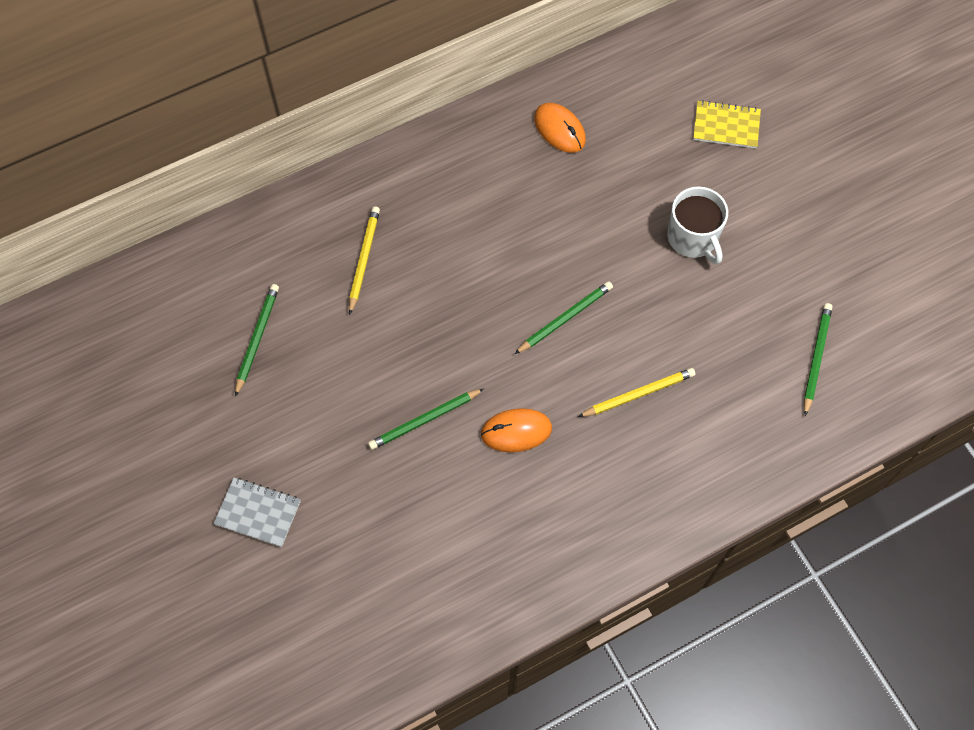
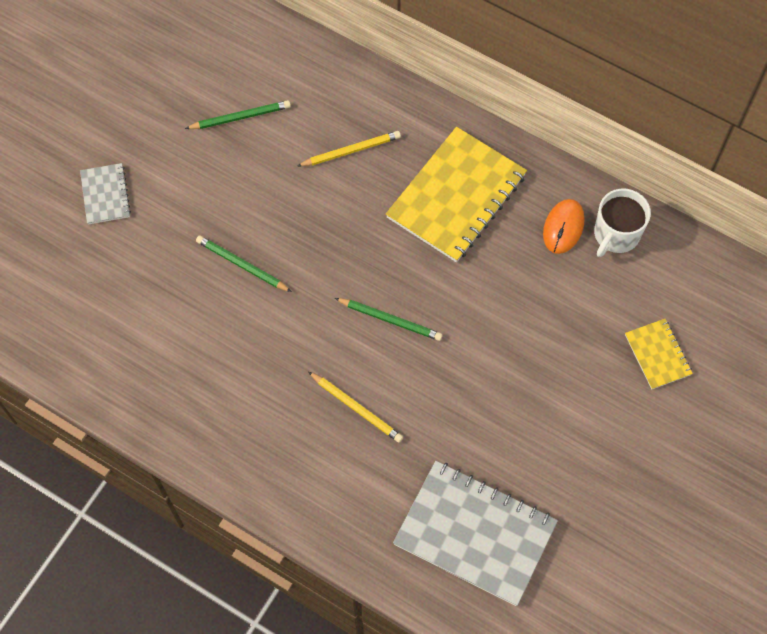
camera: 60 degrees right, 0 degrees up
(472, 197) = (456, 196): none -> yellow notebook
(516, 431) = (271, 334): orange mouse -> none
(693, 238) = (528, 381): white mug -> white mug (616, 234)
(816, 358) = (475, 533): green pencil -> grey notebook

